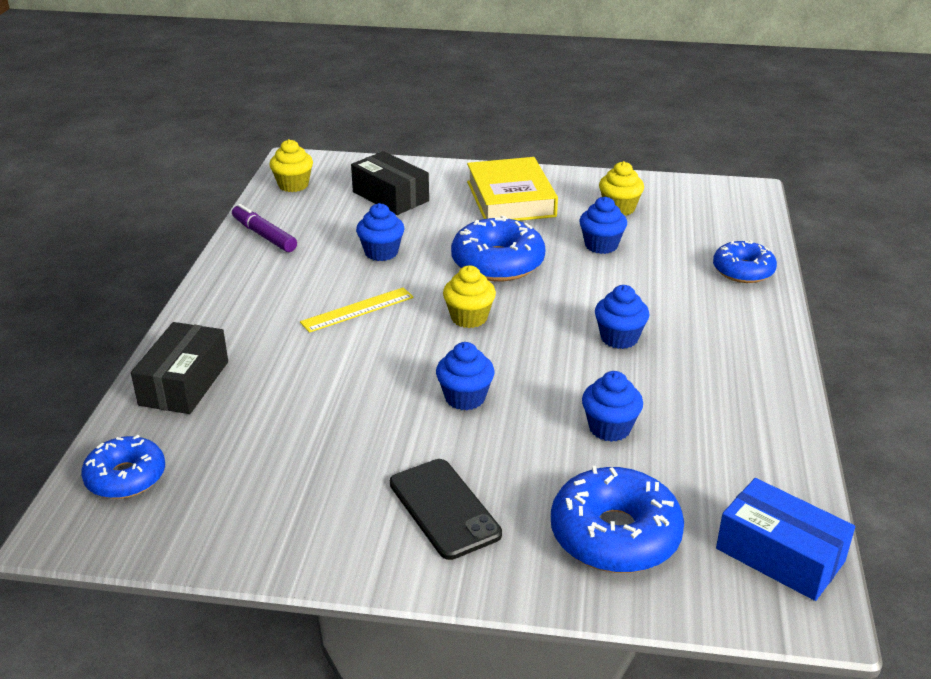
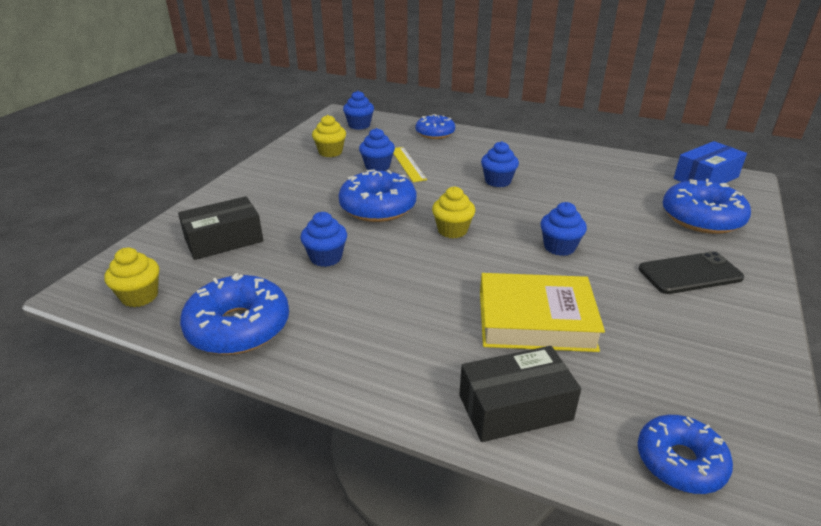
camera: 75 degrees left, 0 degrees up
(184, 383) = (515, 407): black box -> black box turned 45 degrees counterclockwise
(264, 235) = (238, 327): purple marker -> blue donut
(357, 309) = (418, 281): yellow ruler -> yellow ruler (407, 164)
(511, 199) = (281, 187): yellow book -> yellow book (535, 320)
(609, 428) = (597, 201): blue cupcake -> blue cupcake (359, 125)

